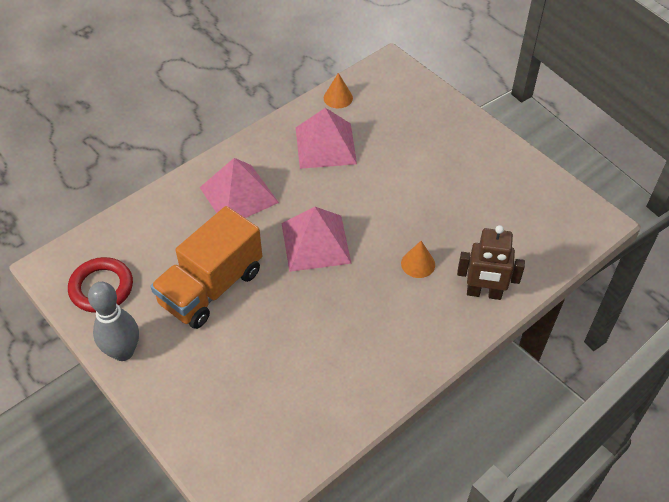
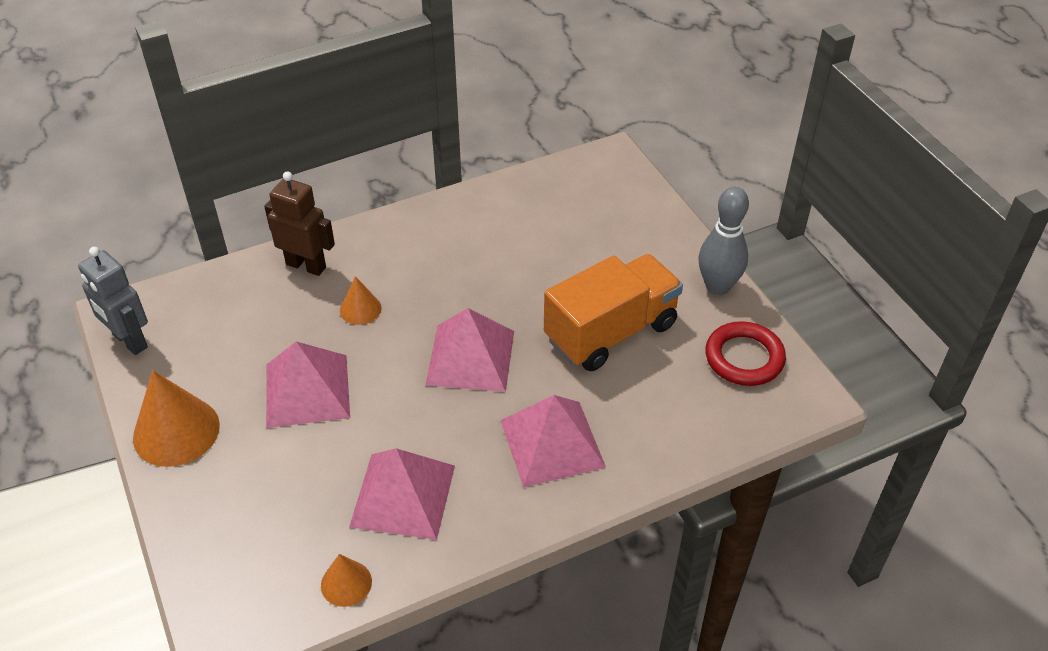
camera: 165 degrees left, 5 degrees down
(422, 194) = (307, 390): none -> pink pyramid
(491, 152) = (176, 431): none -> orange cone
(571, 202) = (129, 341): none -> grey robot

